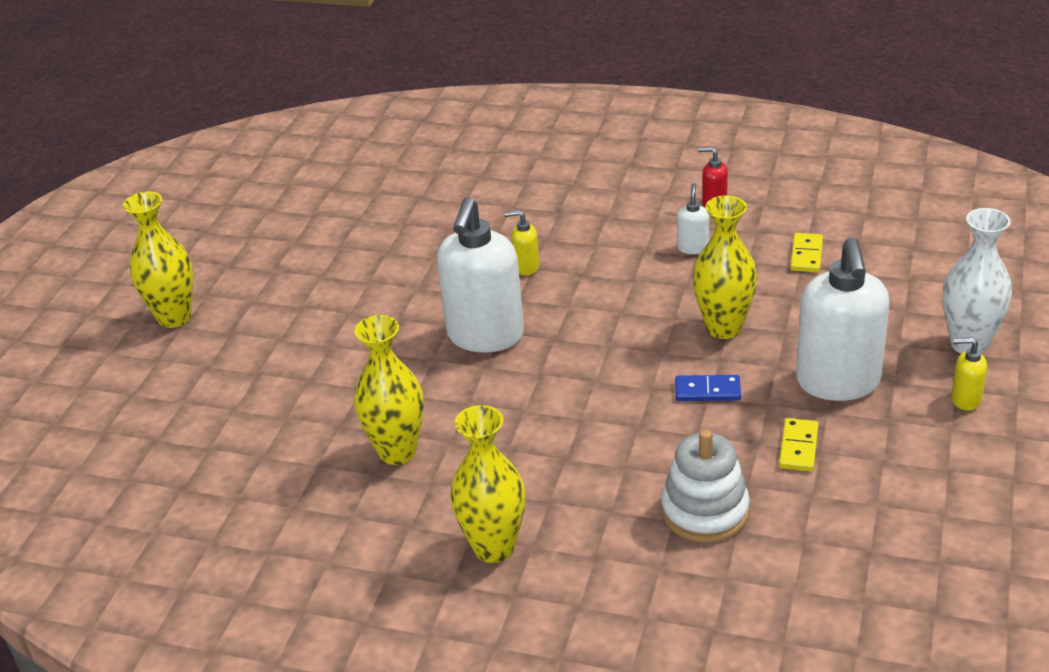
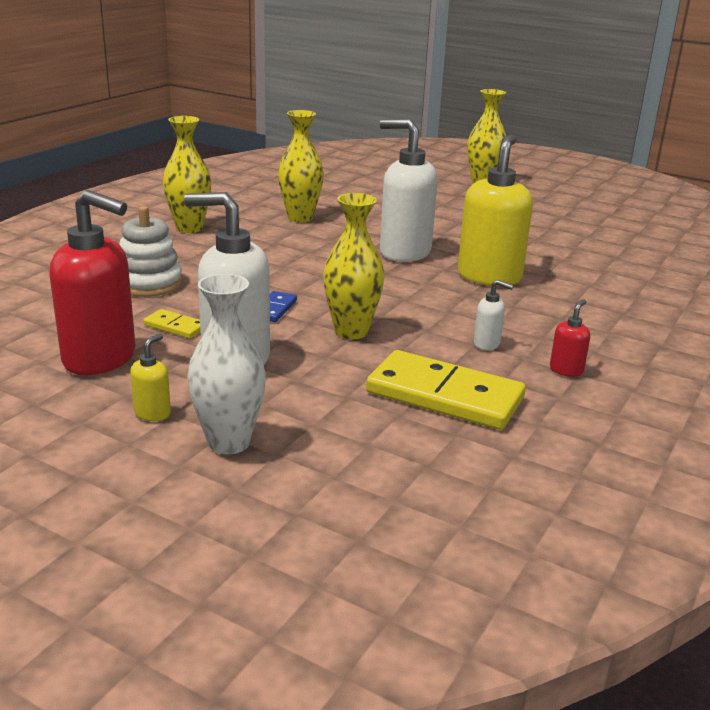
camera: 100 degrees right, 10 degrees down
(526, 267) = (489, 277): yellow soap dispenser -> yellow soap dispenser, size x2.33
(806, 255) = (444, 396): yellow domino -> yellow domino, size x2.20
(904, 472) = (100, 359): none -> red soap dispenser

